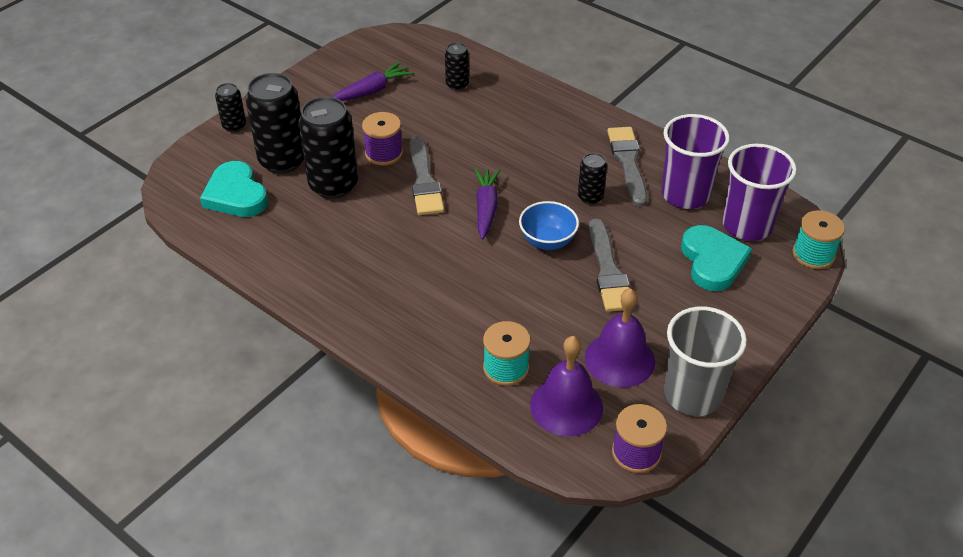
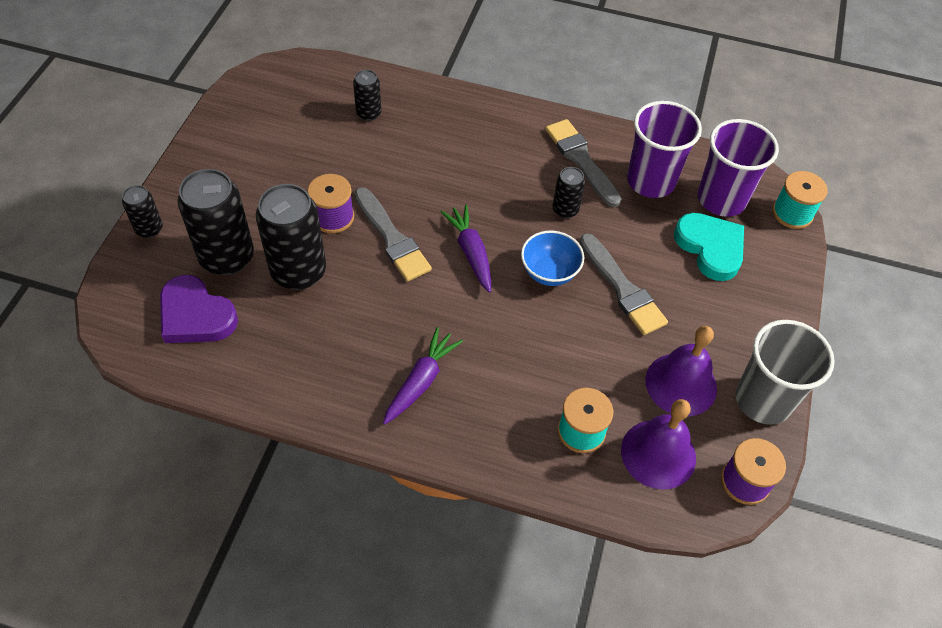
camera: 25 degrees left, 10 degrees up
(236, 195) = (196, 315): turquoise heart -> purple heart
(372, 90) = (282, 143): purple carrot -> purple carrot (421, 381)

